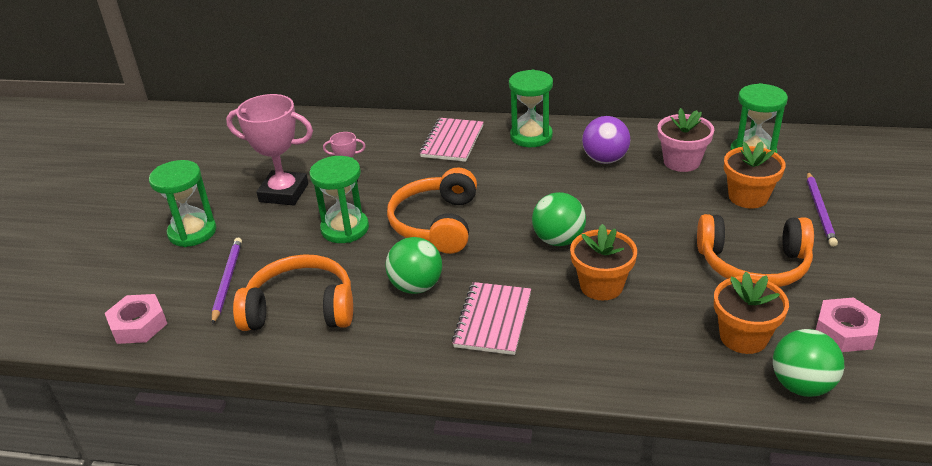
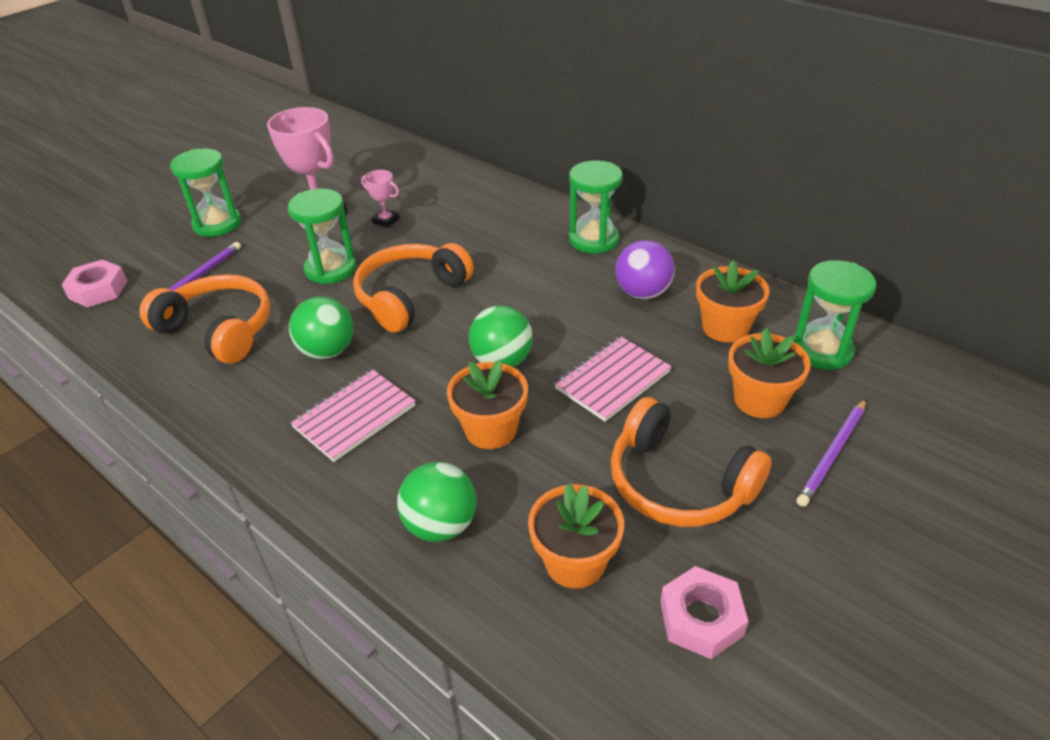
camera: 30 degrees right, 5 degrees up
(452, 141) = (512, 218): pink notebook -> pink notebook (612, 380)
(681, 161) = (725, 327): pink flower pot -> orange flower pot
(801, 385) = (578, 655): green ball -> green ball (441, 525)

